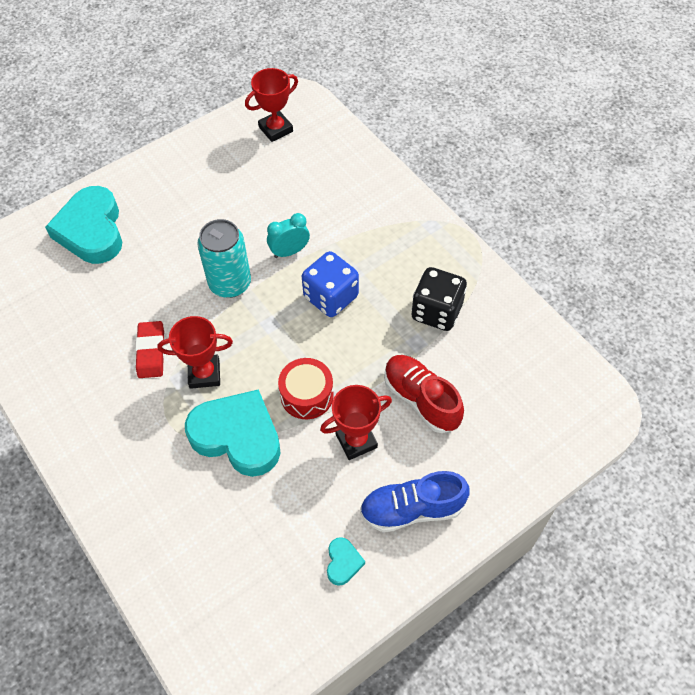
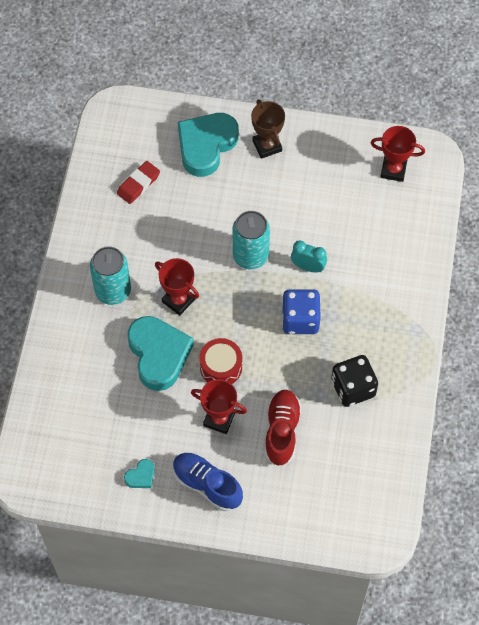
camera: 45 degrees right, 5 degrees up
(131, 420) = (113, 291): none -> turquoise can
(148, 190) = (267, 146): none -> brown trophy
(151, 352) = (163, 259): red eraser -> red eraser (138, 184)

